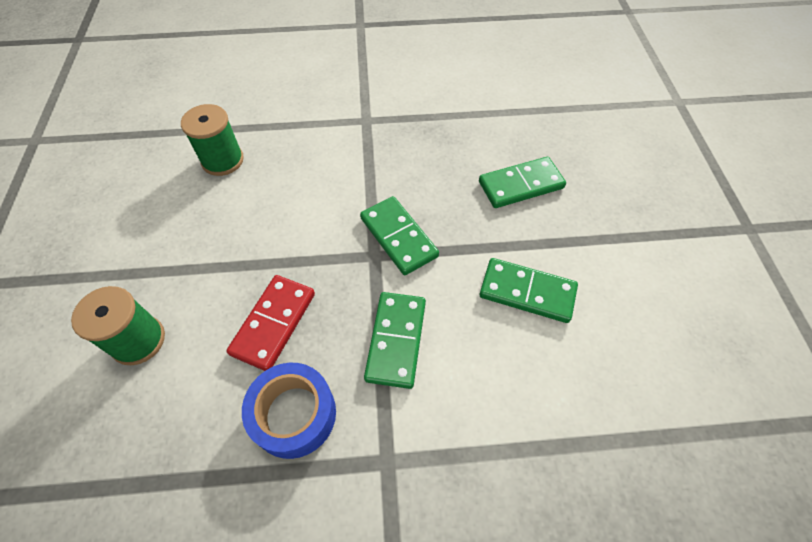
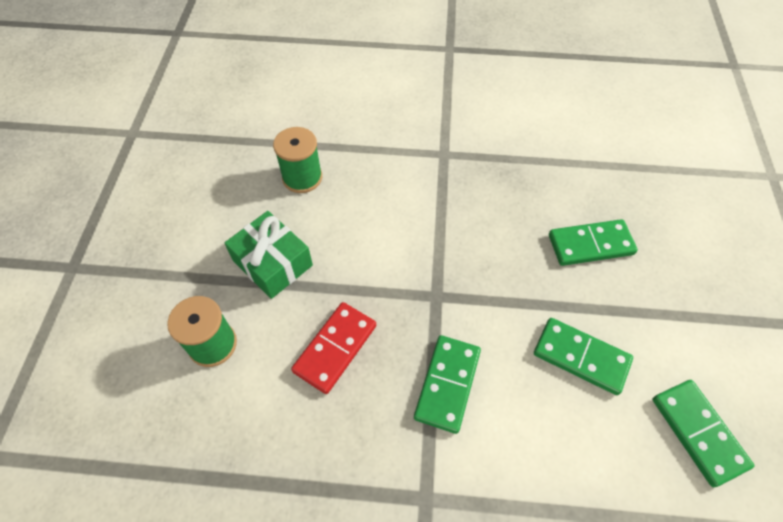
camera: 10 degrees right, 0 degrees up
(198, 248) = (272, 263): none -> green gift
(294, 414) = (345, 439): blue tape -> none
(398, 237) = (462, 281): green domino -> green domino (698, 432)

